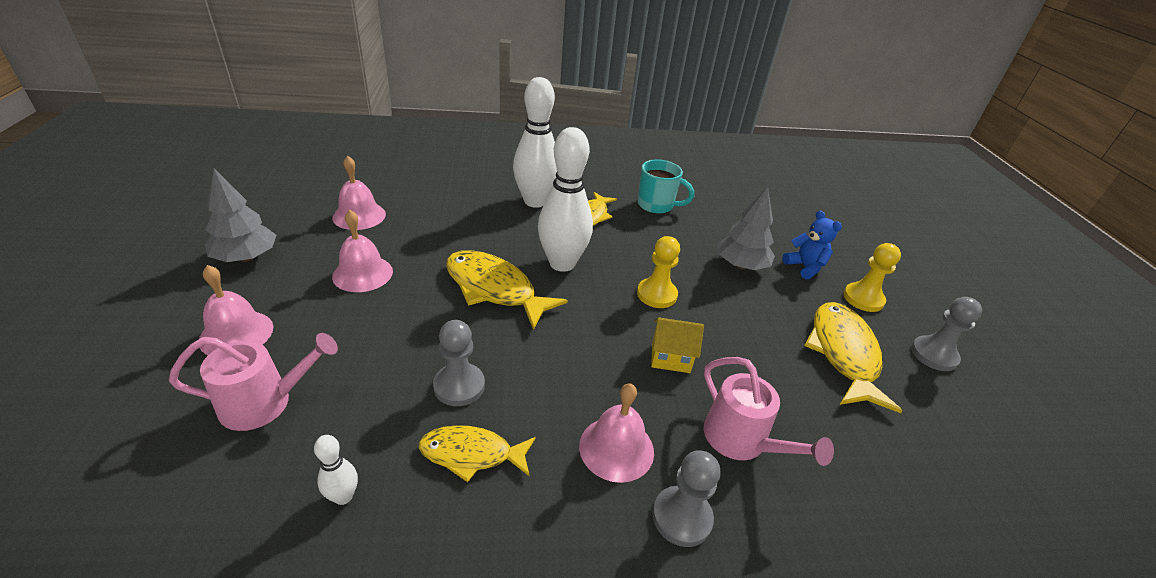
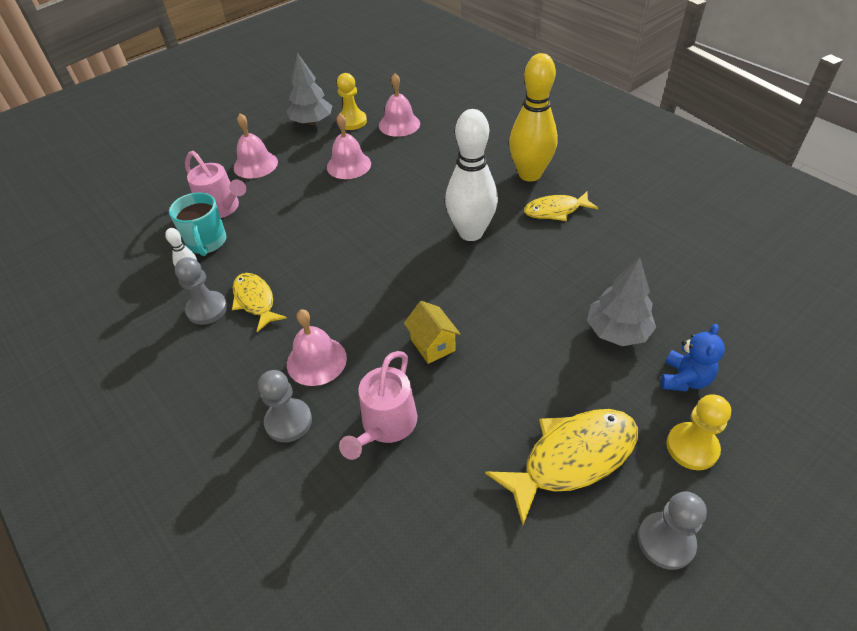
camera: 60 degrees right, 10 degrees up
(459, 386) = (299, 263): grey pawn -> grey pawn (207, 309)
(494, 289) = (401, 221): yellow fish -> none
(535, 201) = (529, 174): white bowling pin -> yellow bowling pin
(656, 206) = (632, 235): turquoise mug -> turquoise mug (207, 243)
(656, 294) = (500, 300): yellow pawn -> yellow pawn (352, 121)

